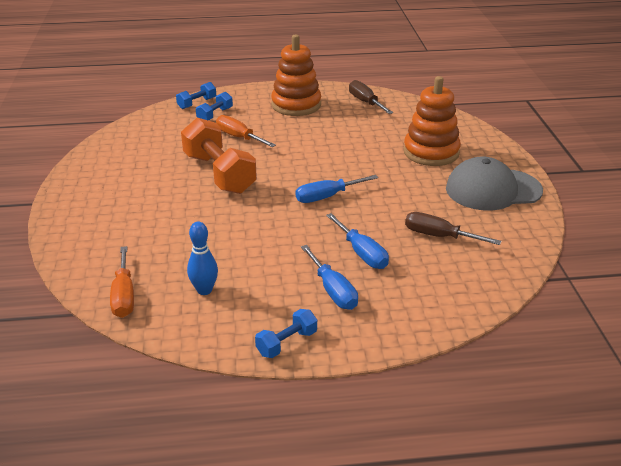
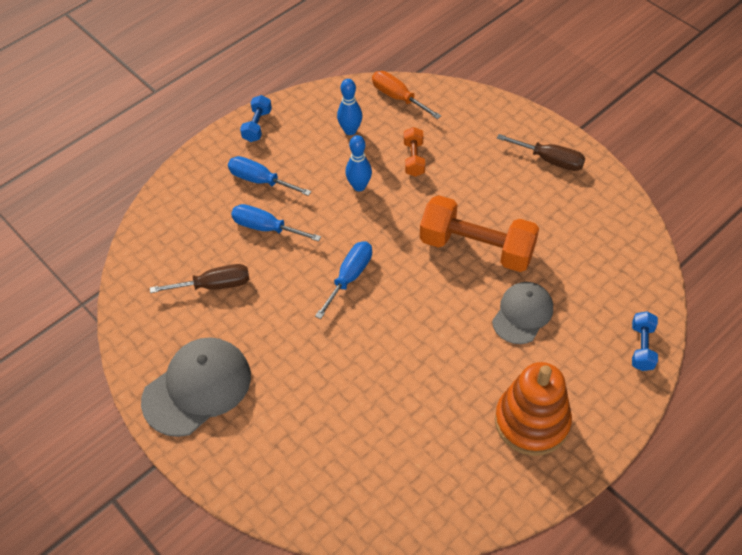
camera: 145 degrees right, 20 degrees up
(183, 242) = (414, 159): none -> orange dumbbell
(215, 115) = (595, 338): blue dumbbell -> none
(239, 137) = (522, 314): orange screwdriver -> grey cap
(252, 245) = (359, 186): none -> blue bowling pin
(365, 102) = (457, 489): brown screwdriver -> brown screwdriver (550, 160)
(431, 152) = (300, 419): orange stacking toy -> none

